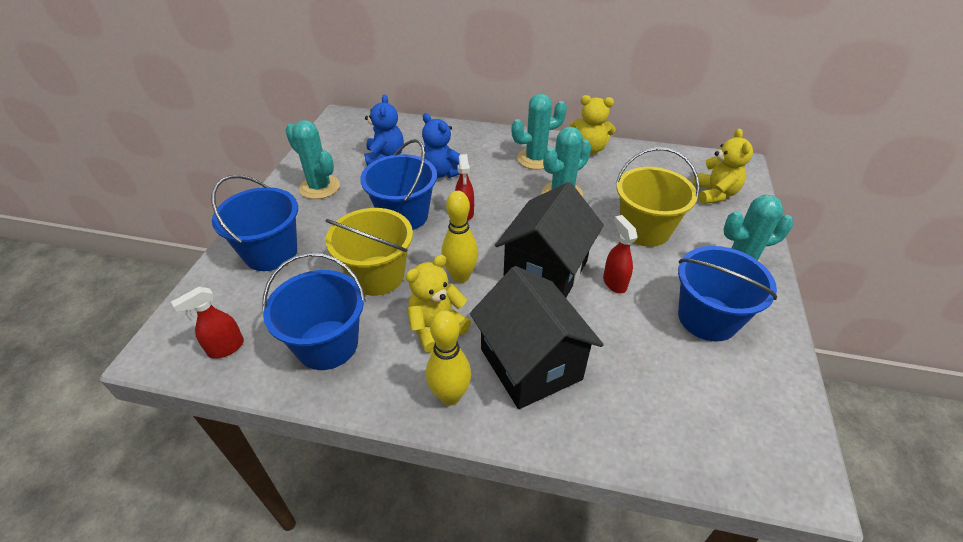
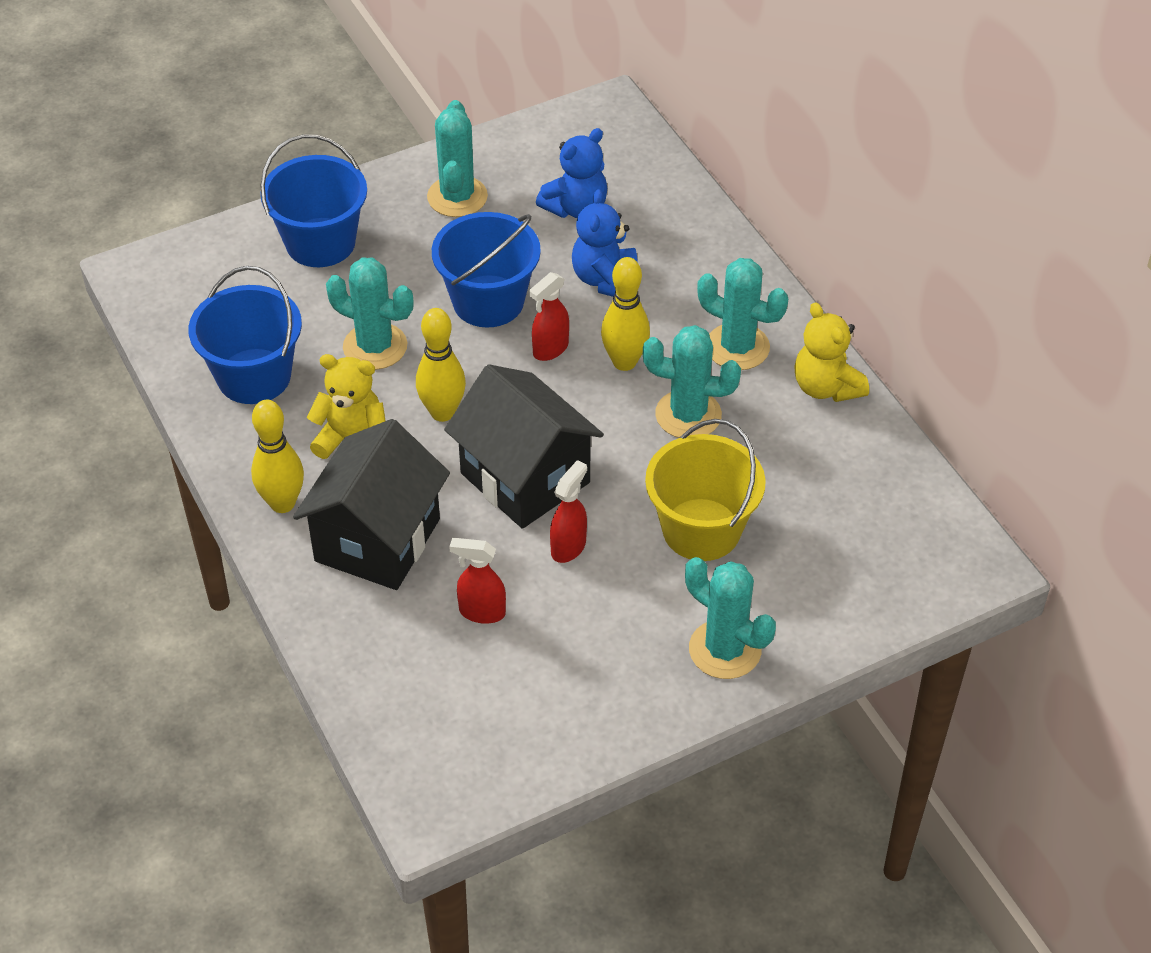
camera: 50 degrees right, 5 degrees up
(226, 348) = (182, 311): red spray bottle -> red spray bottle (481, 612)
(377, 275) = (375, 346): yellow bucket -> turquoise cactus
(503, 195) = (624, 362): none -> yellow bowling pin
(545, 271) = (525, 478): black house -> black house turned 60 degrees clockwise
(707, 318) = (593, 655): blue bucket -> none
(714, 194) = (865, 567): yellow teddy bear -> none

